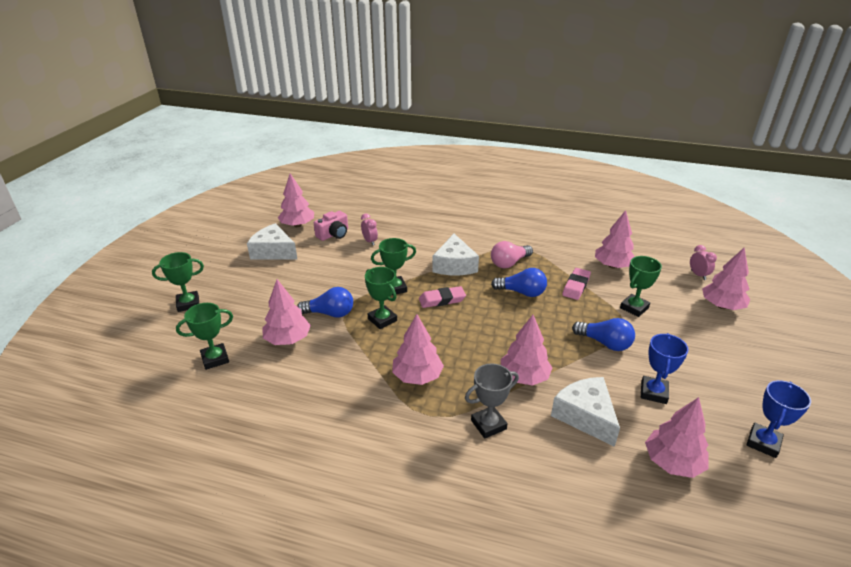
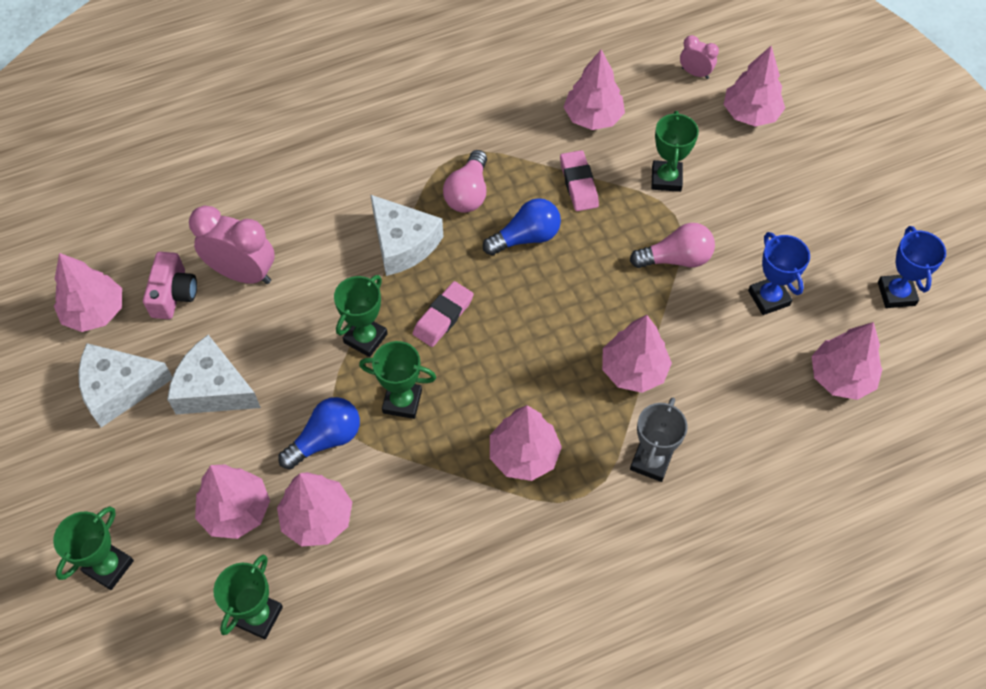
camera: 40 degrees left, 25 degrees up
(259, 315) = (236, 511): none -> pink tree
(370, 241) = (243, 274): pink clock -> pink clock, size x1.90
(585, 416) = (730, 378): white cheese -> white cheese (214, 389)
(604, 343) = (675, 259): blue light bulb -> pink light bulb

